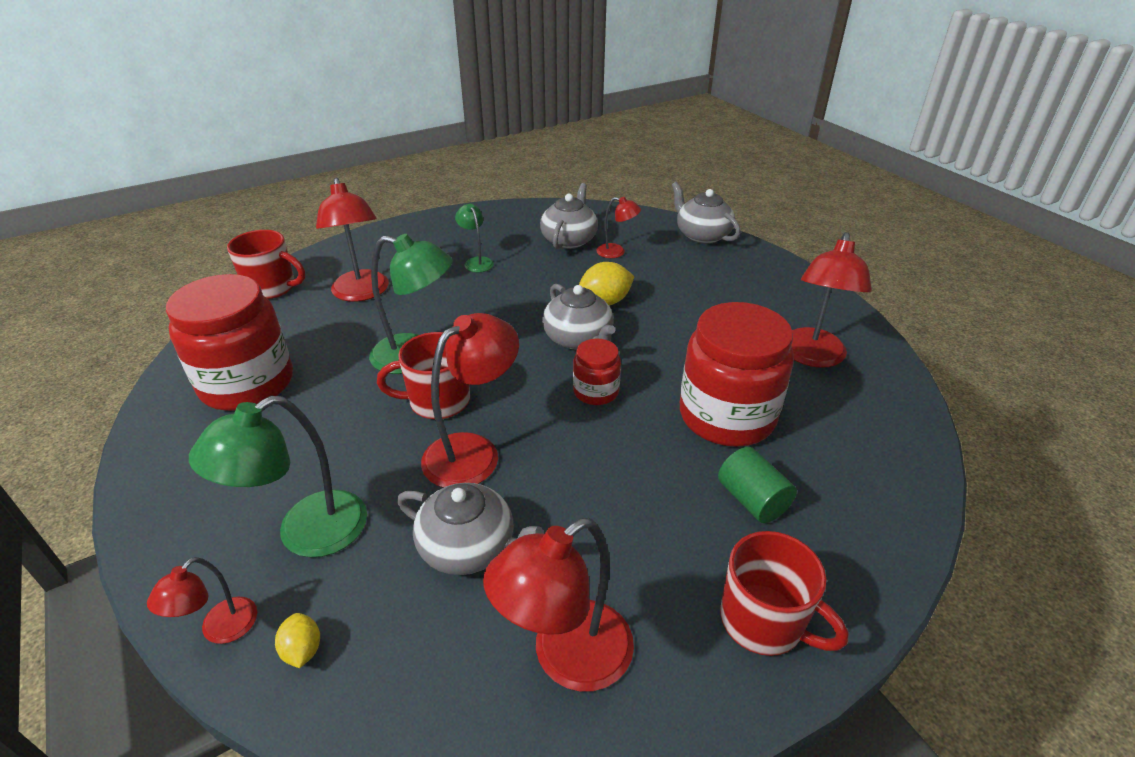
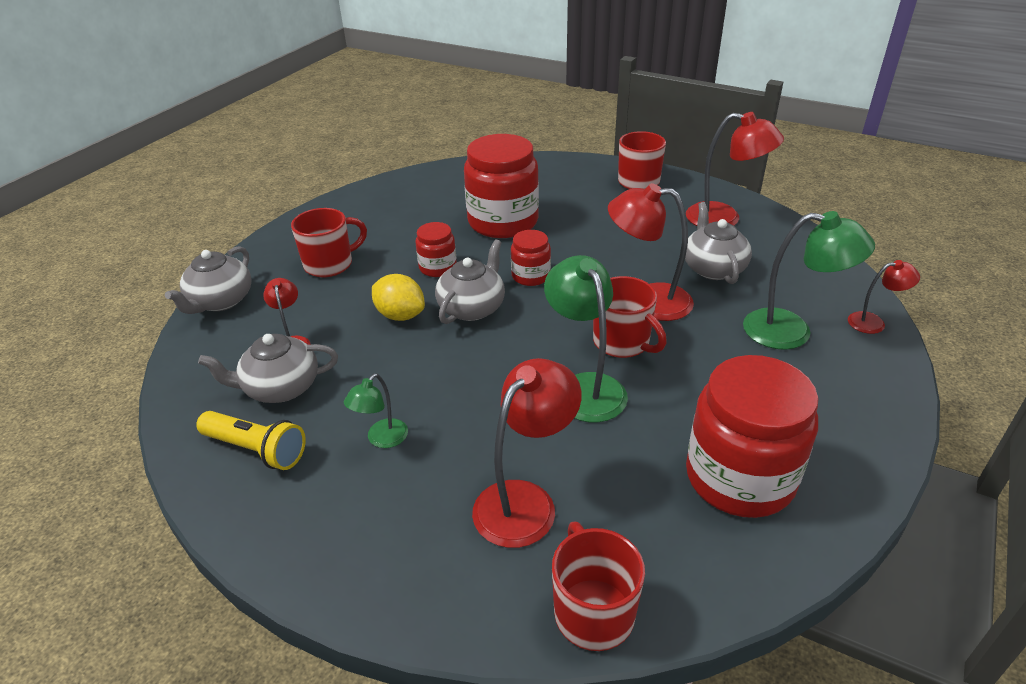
camera: 120 degrees left, 0 degrees up
(303, 650) = (835, 289): yellow lemon -> none
(520, 224) = (257, 449): none -> yellow flashlight
(664, 341) = (438, 267): none -> red jar
(720, 288) = (330, 264): none -> red mug
(752, 500) = (567, 199): green cylinder -> none
(812, 357) = (404, 208): red lamp -> none

